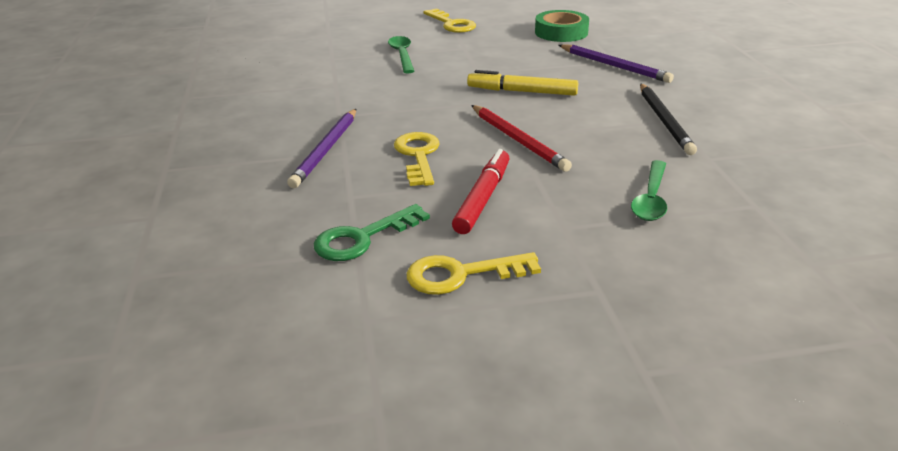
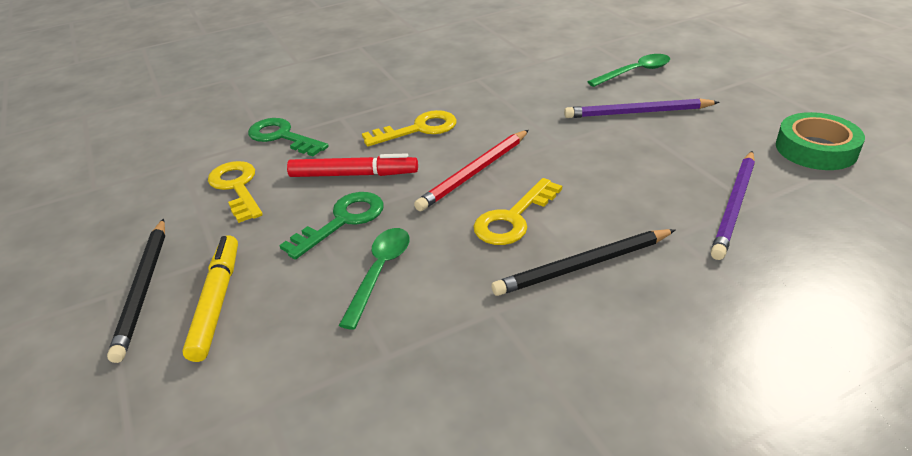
camera: 75 degrees right, 5 degrees up
(326, 150) = (411, 89): purple pencil -> purple pencil (638, 113)
(452, 24) = (755, 77): yellow key -> yellow key (513, 218)
(522, 91) = (596, 154): yellow marker -> yellow marker (217, 302)
(564, 211) = (342, 221): none -> green key
(641, 343) = (144, 289): none -> black pencil
(651, 199) = (379, 272): green spoon -> green spoon turned 105 degrees clockwise

